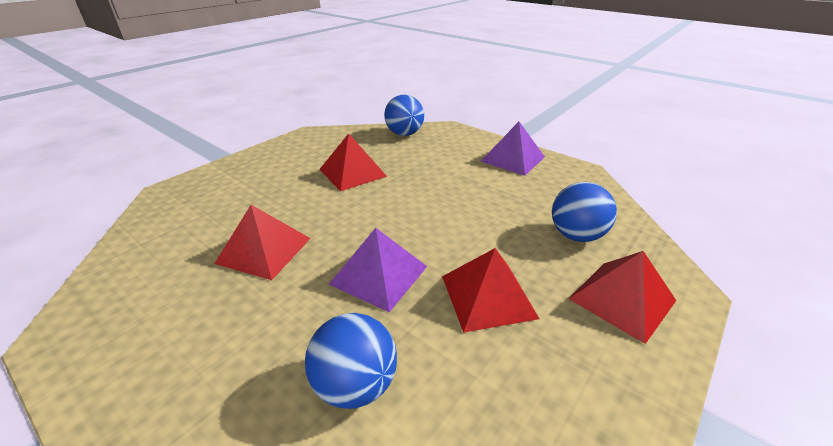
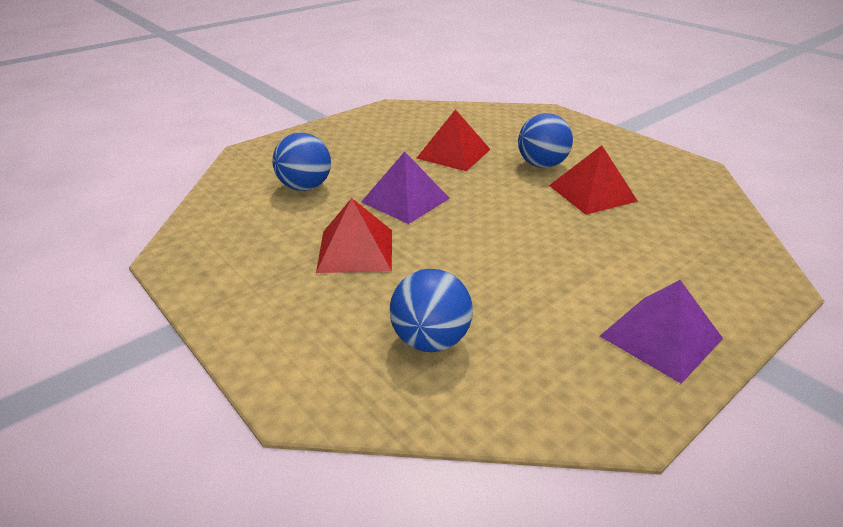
camera: 100 degrees right, 0 degrees up
(404, 134) = (728, 237): blue ball -> blue ball (541, 165)
(622, 299) = (311, 336): red pyramid -> none

